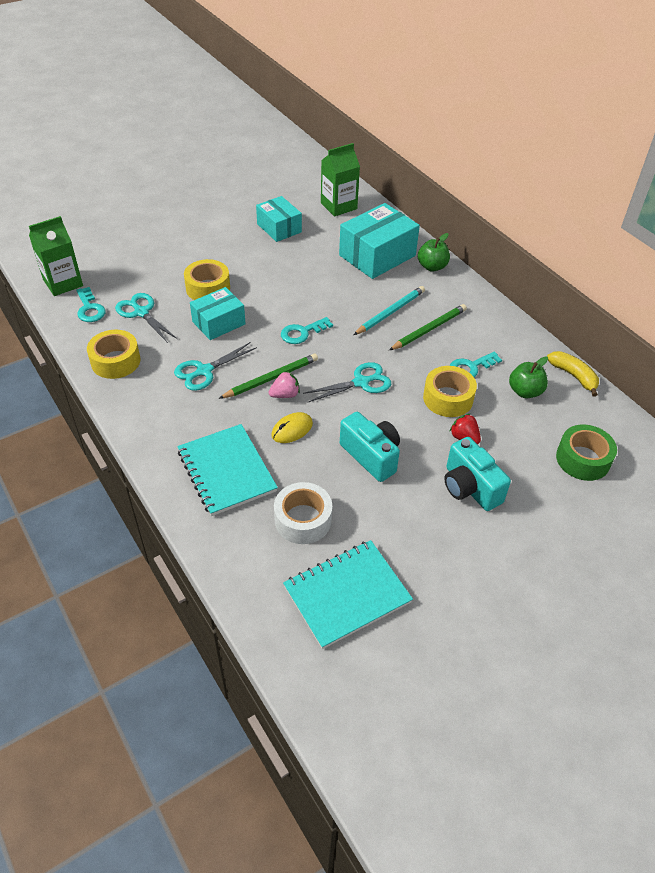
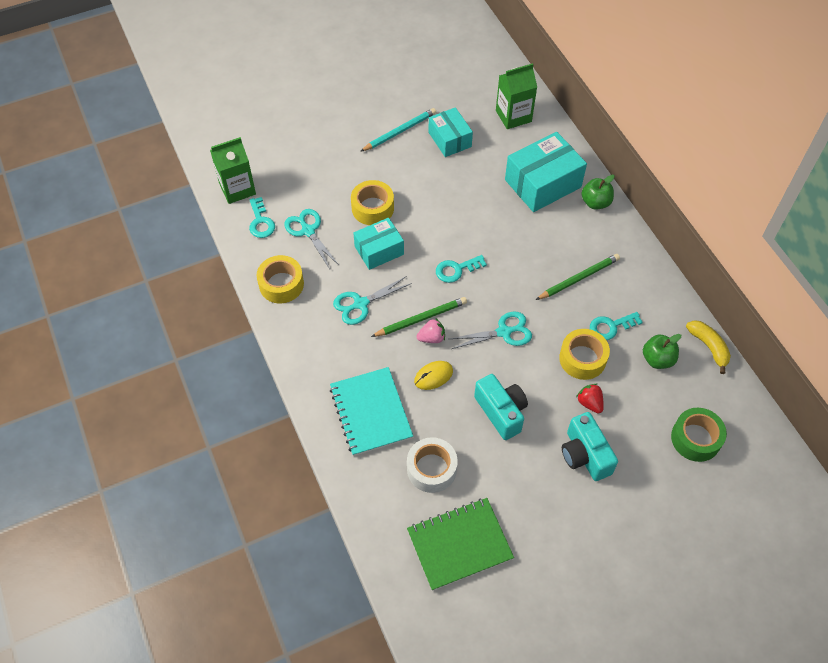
camera: 10 degrees right, 10 degrees up
(347, 594) = (459, 544): turquoise notebook -> green notebook
(390, 312) = (544, 254): turquoise pencil -> turquoise pencil (399, 131)

